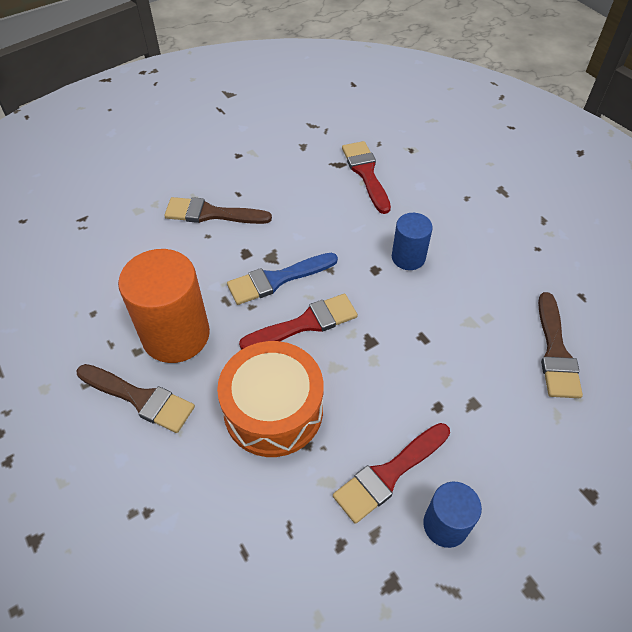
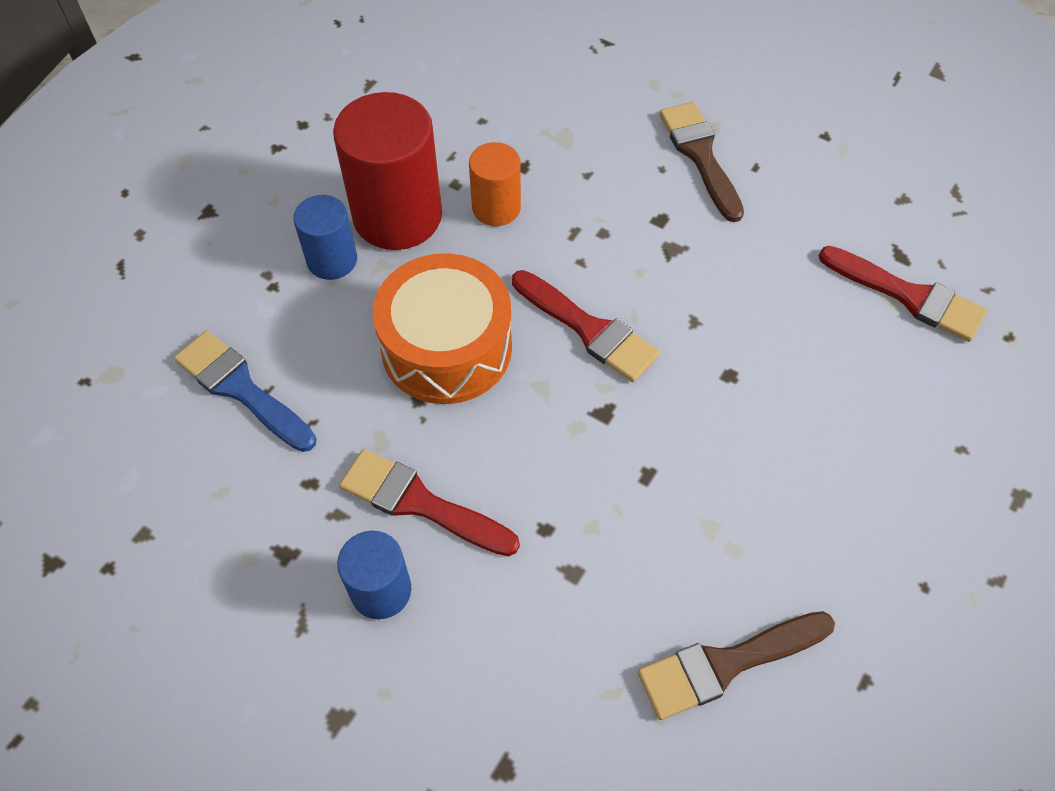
camera: 65 degrees right, 5 degrees up
(140, 398) = (397, 216): brown brush -> red cylinder
(176, 335) = (496, 208): orange cylinder -> orange cylinder, size x0.55
(277, 279) = (639, 270): blue brush -> blue brush (241, 389)
(366, 173) = (908, 296): red brush -> red brush turned 75 degrees clockwise
(408, 257) = (779, 408): blue cylinder -> blue cylinder (332, 260)

